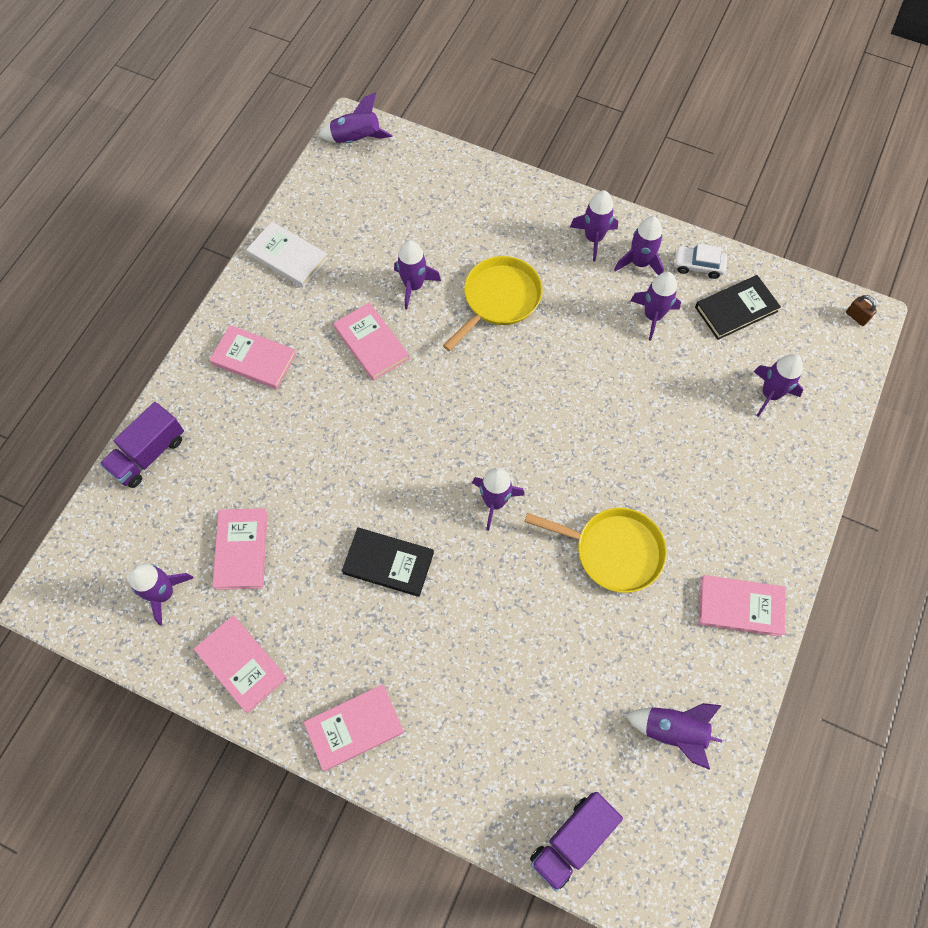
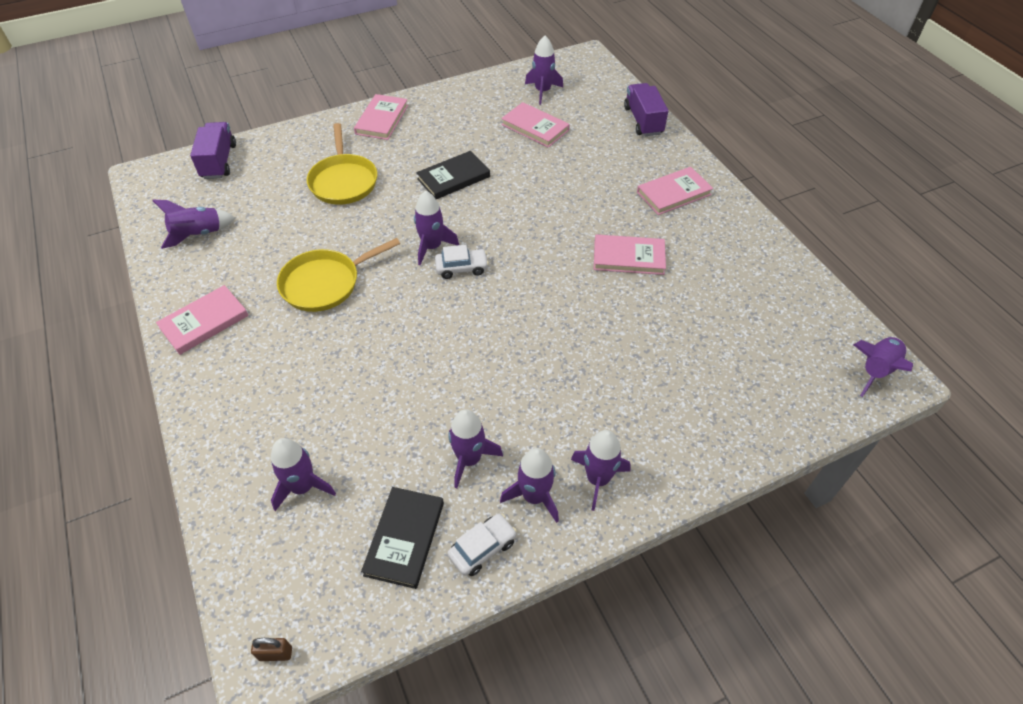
camera: 130 degrees right, 15 degrees down
(241, 664) = (467, 99): pink book -> none
(288, 257) = (759, 255): white book -> none
(413, 286) = (661, 312): purple rocket -> none
(496, 457) = (461, 268): none -> white car
(499, 299) = (596, 358): yellow pan -> yellow pan (343, 181)

